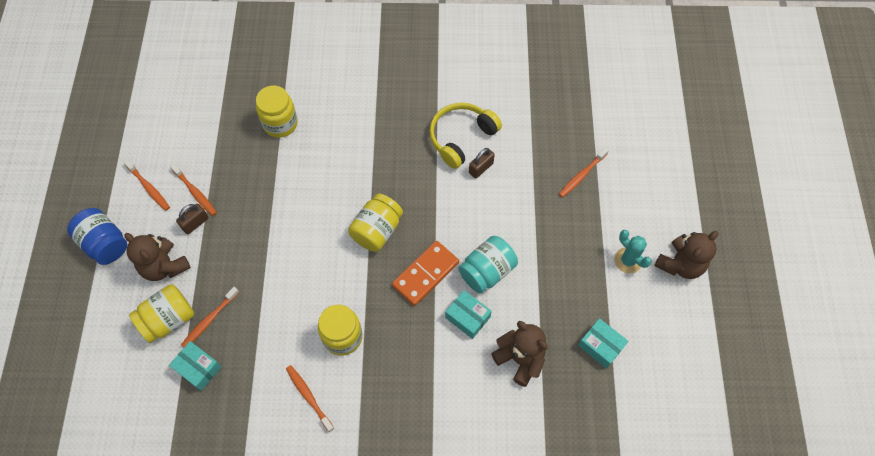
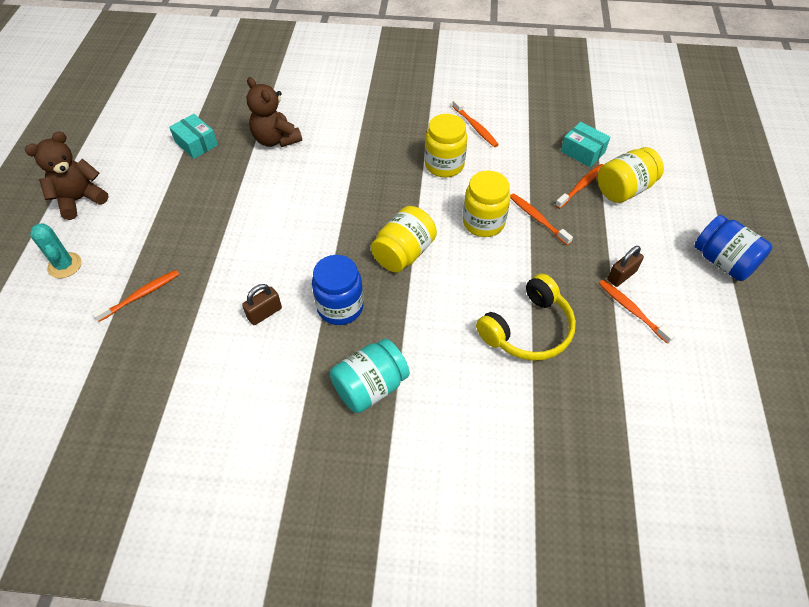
camera: 175 degrees left, 10 degrees down
(148, 187) = (695, 321): orange toothbrush -> orange toothbrush (538, 219)
(164, 266) = (644, 235): brown teddy bear -> none
(280, 123) = (534, 395): yellow jar -> yellow jar (483, 223)
(423, 177) = (340, 307): none -> blue jar
(425, 274) = (354, 209): orange domino -> none
(461, 137) = (280, 355): yellow headphones -> yellow headphones (528, 329)
(467, 317) = (318, 172): turquoise box -> none
(487, 271) = (287, 207): turquoise jar -> turquoise jar (370, 387)
(628, 260) = (133, 206): turquoise cactus -> turquoise cactus (65, 265)

